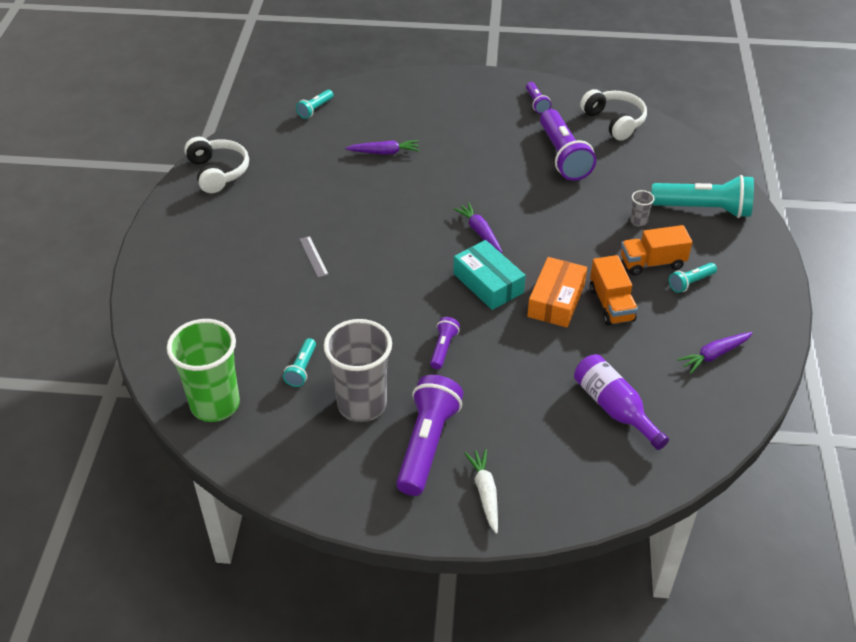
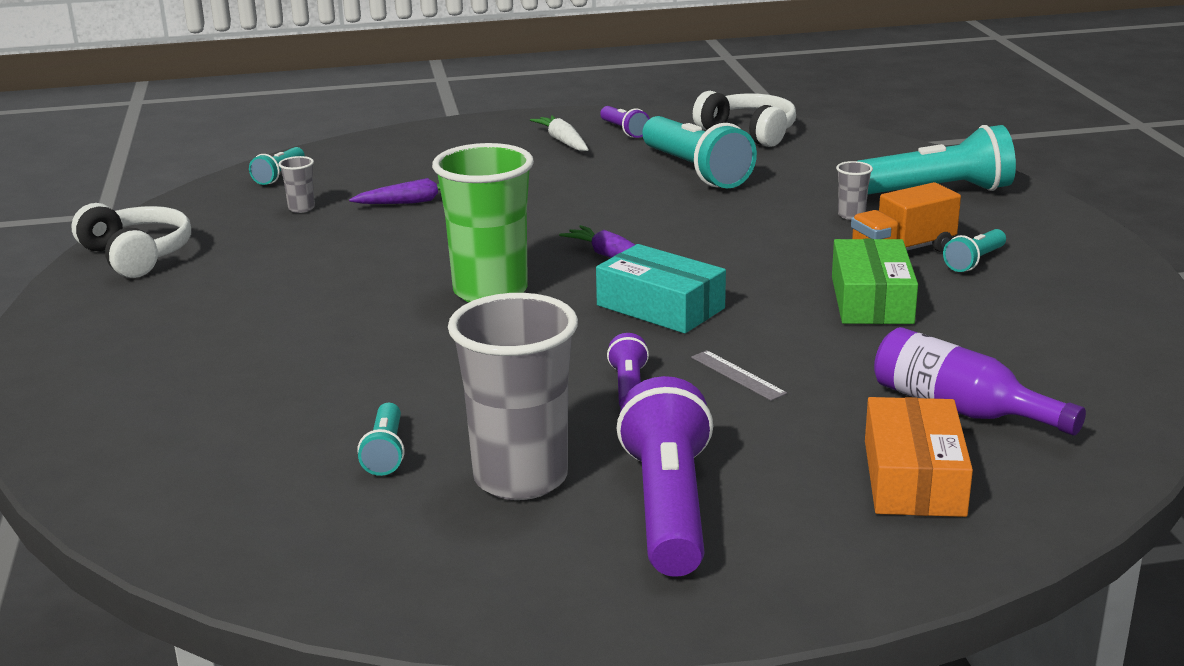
camera: 15 degrees left, 20 degrees down
(215, 404) = (234, 526): green cup -> green cup (490, 291)
(313, 256) = (346, 321): grey ruler -> grey ruler (738, 375)
(318, 146) = (301, 208): none -> grey cup
(485, 493) = (812, 550): white carrot -> white carrot (563, 141)
(556, 300) = (782, 308): orange box -> orange box (914, 478)
(563, 156) = (696, 171): purple flashlight -> turquoise flashlight
(611, 304) = (871, 300): orange truck -> green box
(714, 355) = (1070, 327): purple carrot -> none

